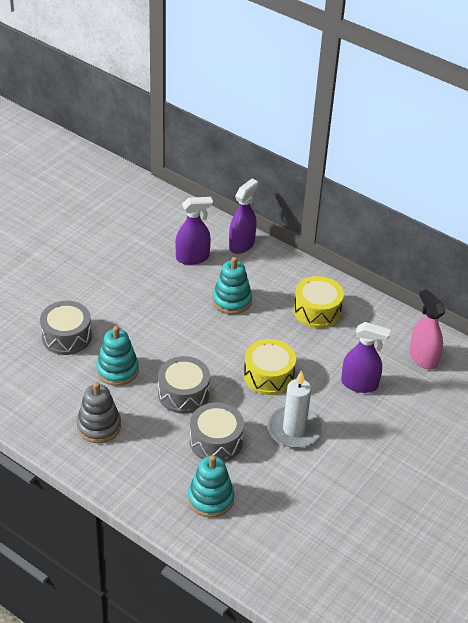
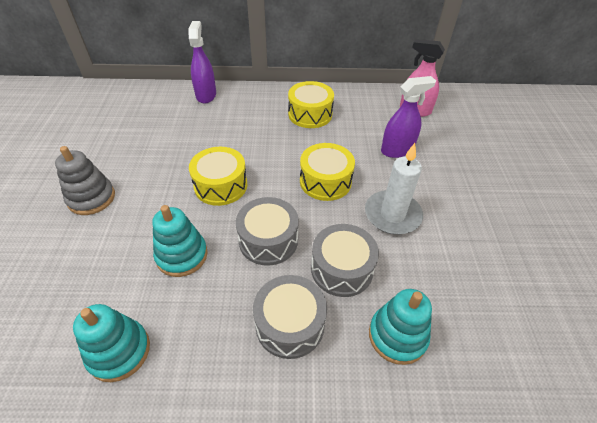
camera: 35 degrees left, 5 degrees up
(66, 336) = (97, 251): grey drum -> grey drum (290, 324)
(99, 426) = (210, 332): grey stacking toy -> grey stacking toy (91, 198)
(184, 335) = (221, 185): none -> yellow drum
(192, 258) = (172, 121): purple spray bottle -> none
(232, 300) = (236, 138): turquoise stacking toy -> turquoise stacking toy (119, 351)

